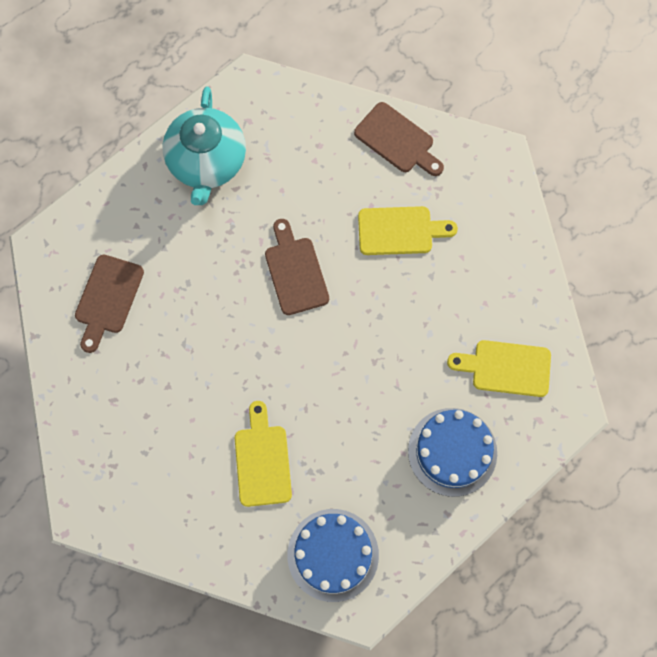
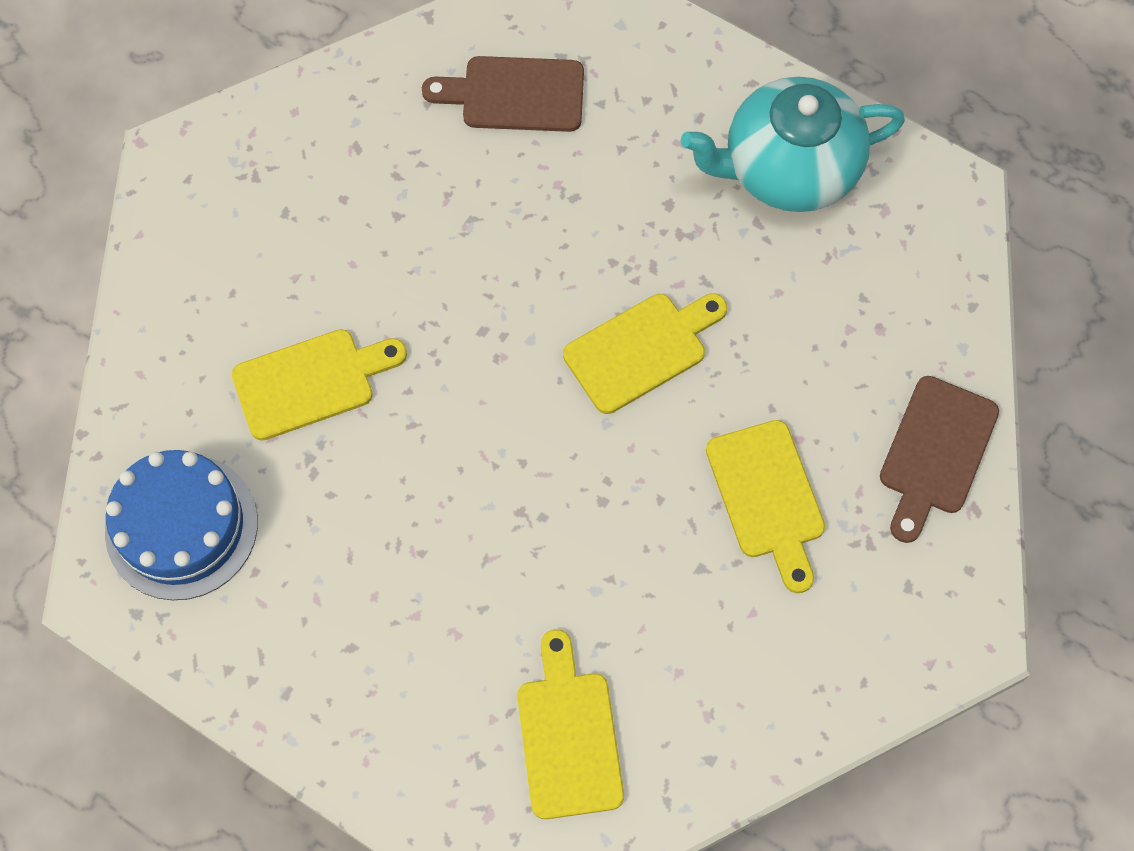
camera: 75 degrees right, 5 degrees down
(295, 271) = (641, 349): brown cutting board -> yellow cutting board
(452, 452) = (395, 676): blue cake -> none

